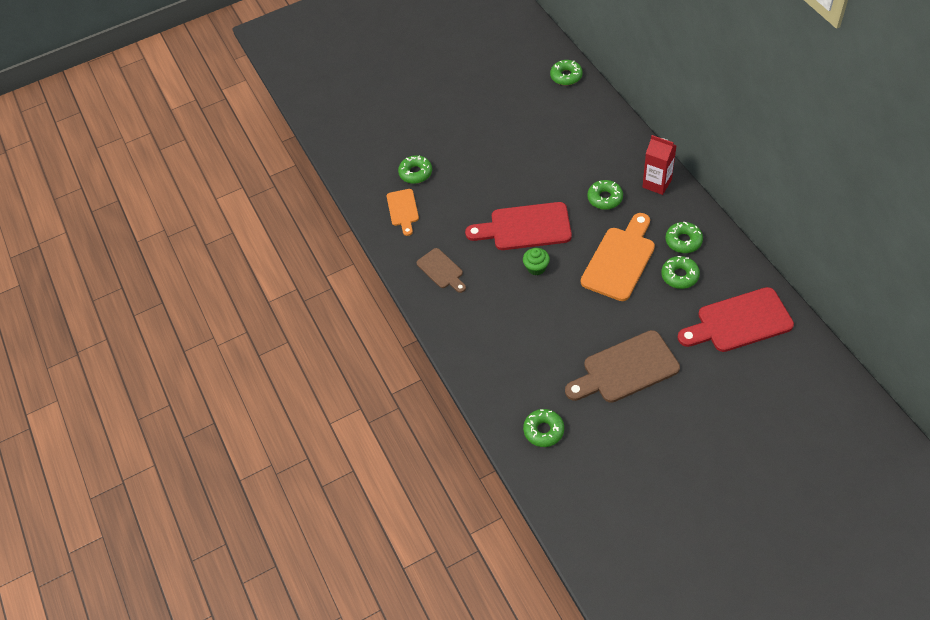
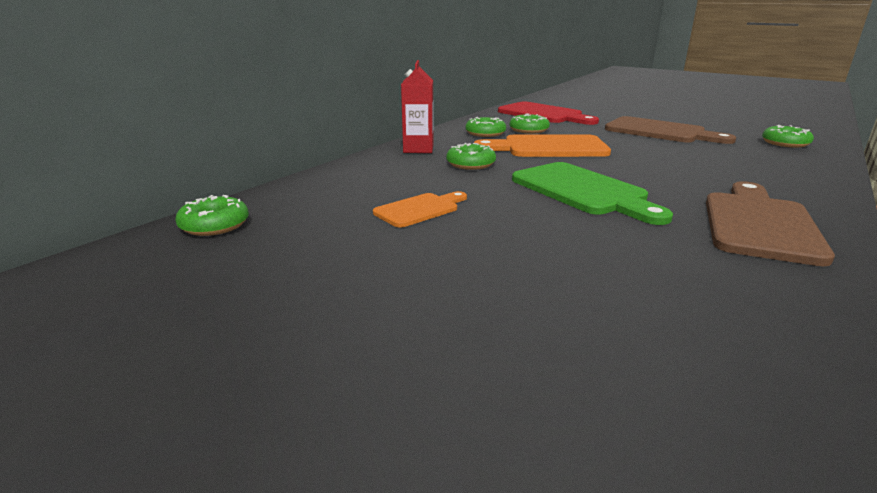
camera: 125 degrees left, 30 degrees down
(403, 210) = (736, 295): orange cutting board -> orange cutting board (420, 209)
(415, 173) = (627, 313): green donut -> none
(441, 270) = (759, 224): brown cutting board -> brown cutting board, size x1.77
(525, 227) = (583, 191): red cutting board -> green cutting board
(536, 268) = (630, 175): green cupcake -> none

